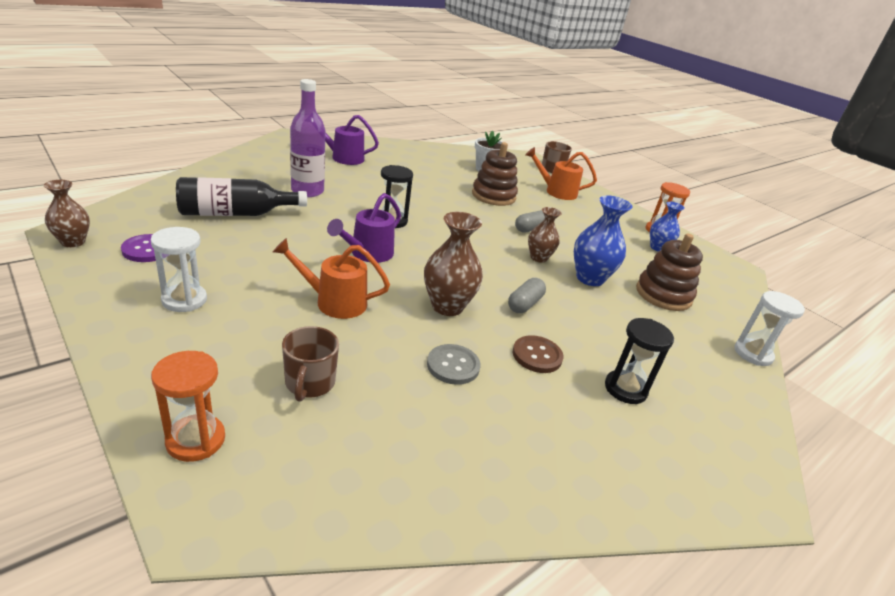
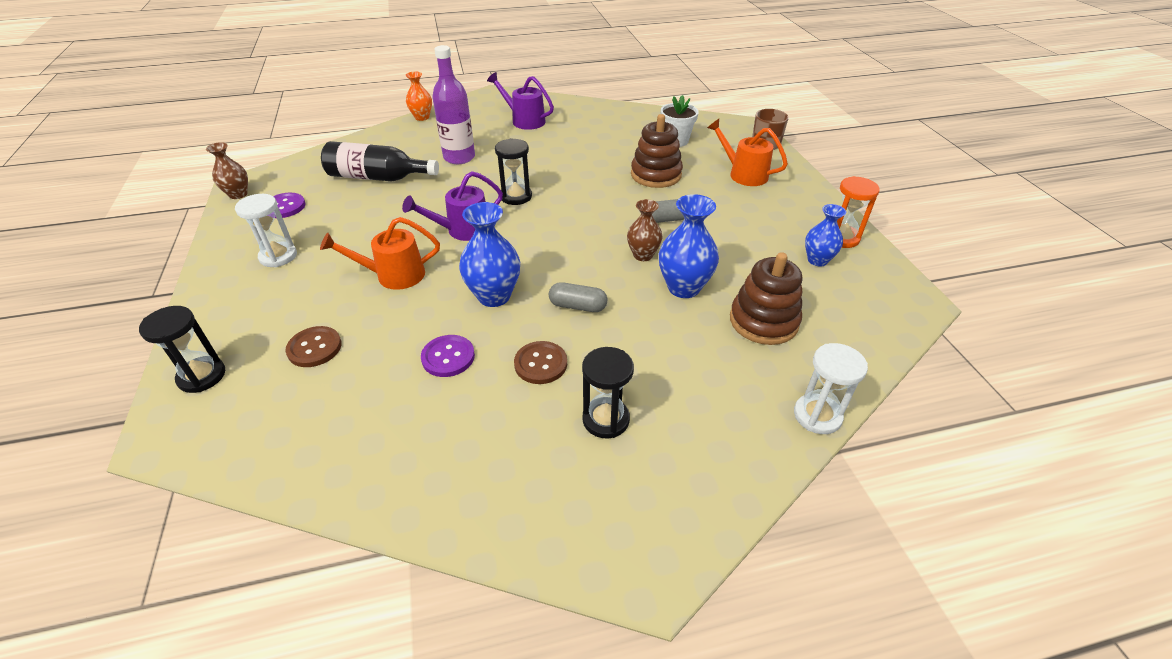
camera: 30 degrees right, 10 degrees up
(196, 440) = (202, 376): orange hourglass -> black hourglass
(236, 157) = (422, 117): none -> orange vase
(309, 383) = (314, 348): brown mug -> brown button
(334, 302) = (393, 275): orange watering can -> orange watering can turned 45 degrees counterclockwise
(447, 306) = (494, 296): brown vase -> blue vase
(453, 366) = (448, 357): grey button -> purple button
(524, 304) = (578, 306): grey capsule -> grey capsule turned 45 degrees clockwise

